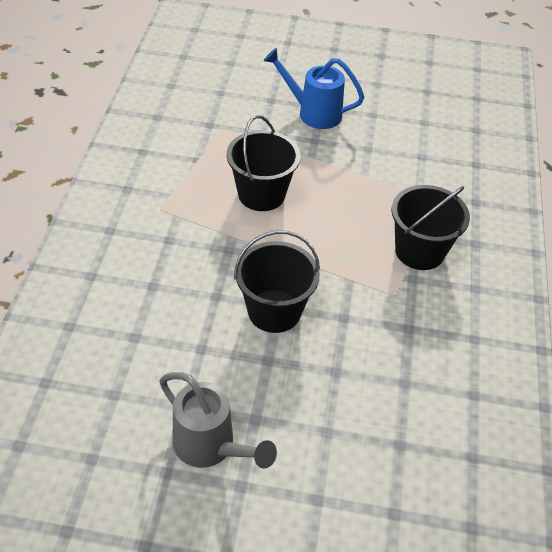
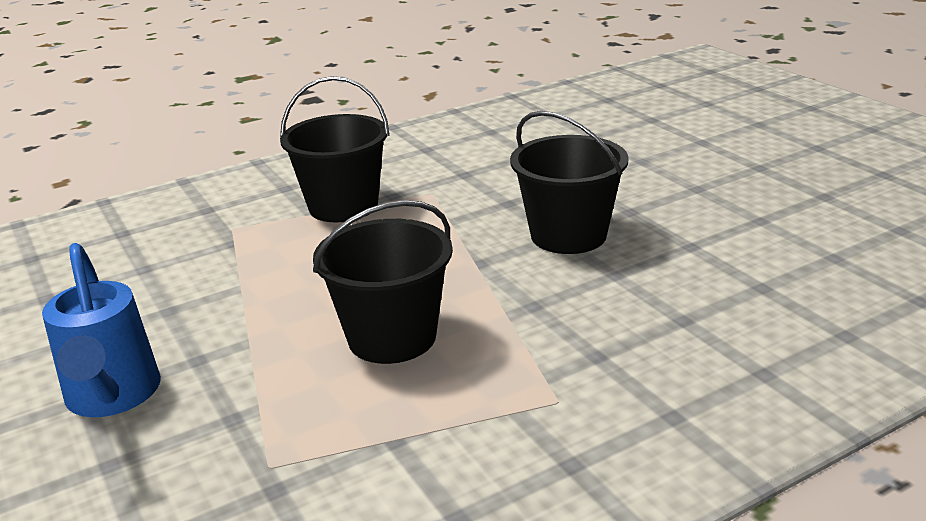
camera: 125 degrees left, 20 degrees down
(210, 446) = (762, 191): grey watering can -> none

